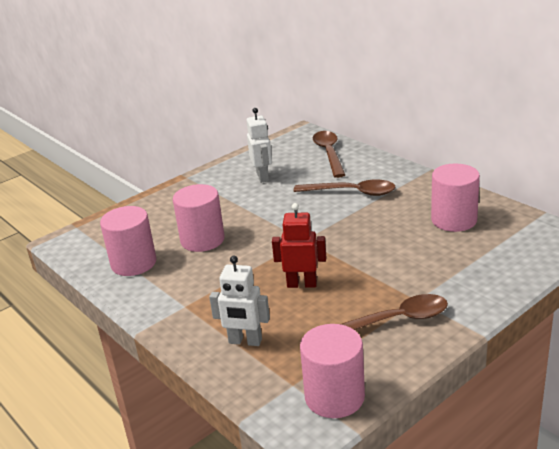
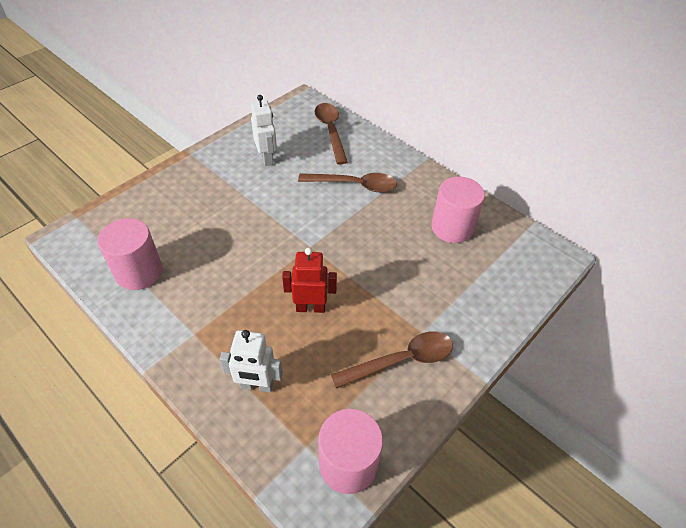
camera: 10 degrees left, 20 degrees up
(202, 240) = (209, 242): pink cylinder -> none

